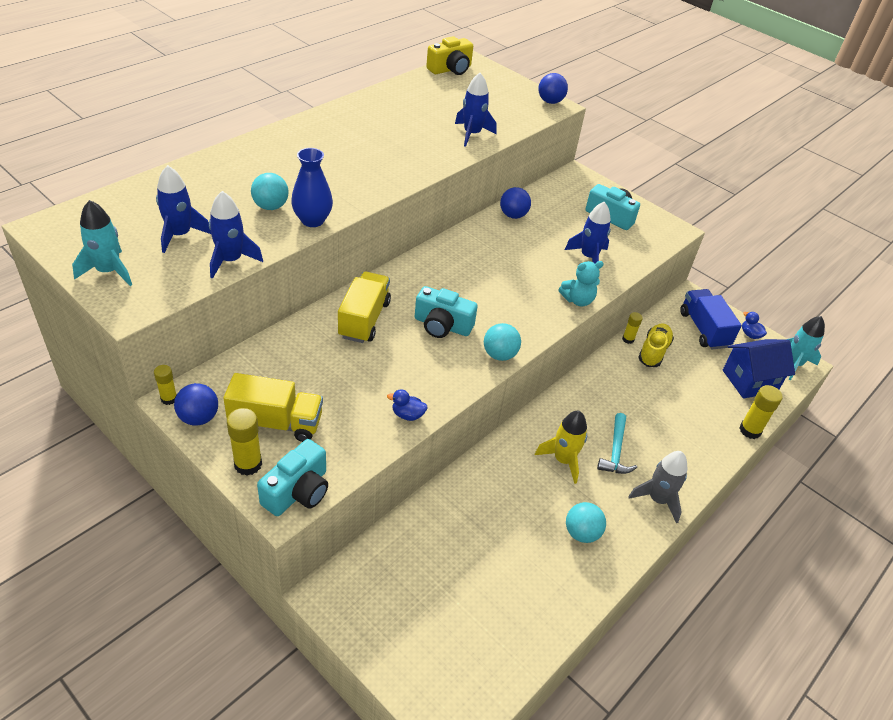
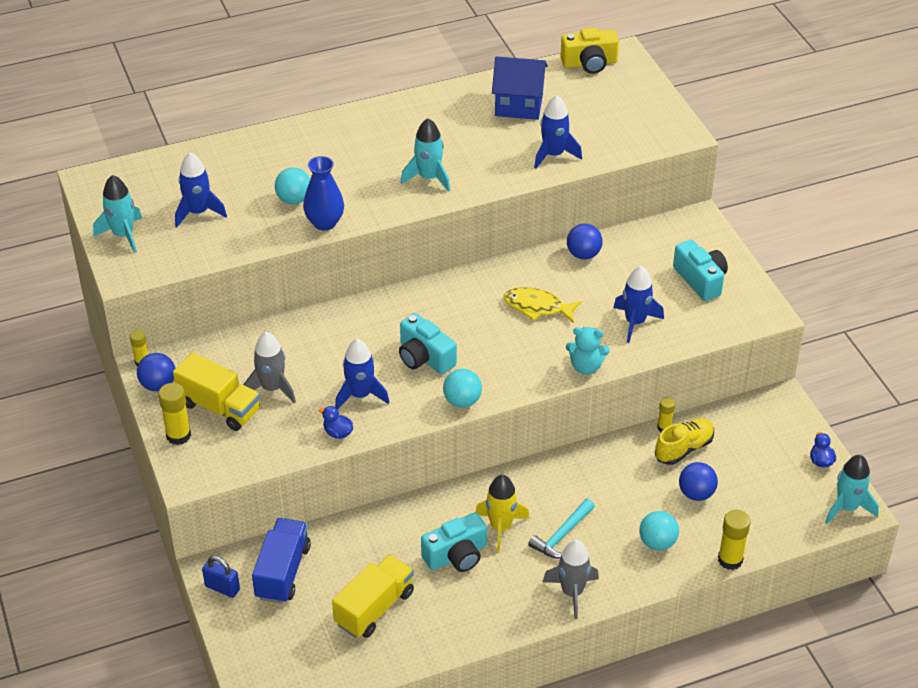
camera: 30 degrees right, 0 degrees up
(231, 260) = (229, 248): blue rocket -> blue rocket (360, 395)
(298, 491) = (207, 469): turquoise camera -> turquoise camera (456, 555)
(319, 390) = (272, 388): none -> grey rocket
(346, 610) = (222, 588): none -> blue padlock
(364, 319) = (352, 332): yellow truck -> yellow truck (374, 608)
(382, 168) = (428, 178): none -> turquoise rocket
(506, 262) = (537, 307): none -> yellow fish
(550, 102) = (679, 128): blue ball -> blue ball (696, 493)
(581, 533) = (472, 596): turquoise ball -> turquoise ball (657, 543)
(704, 329) = (766, 440): blue truck -> blue truck (283, 572)
(749, 381) = (775, 510): blue house -> blue house (519, 105)

